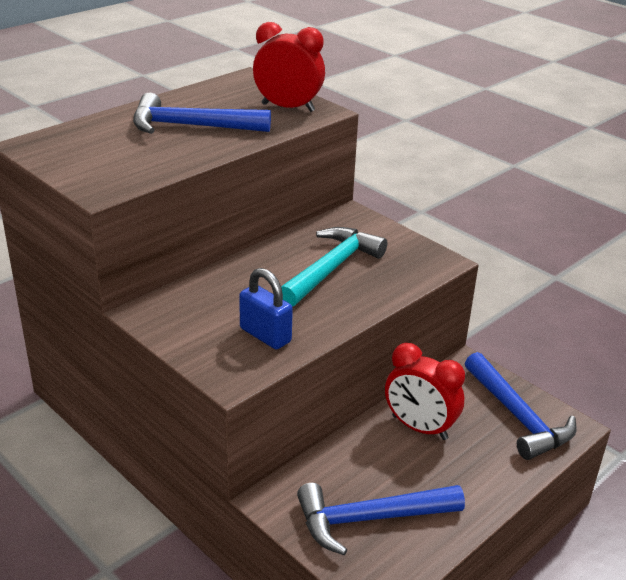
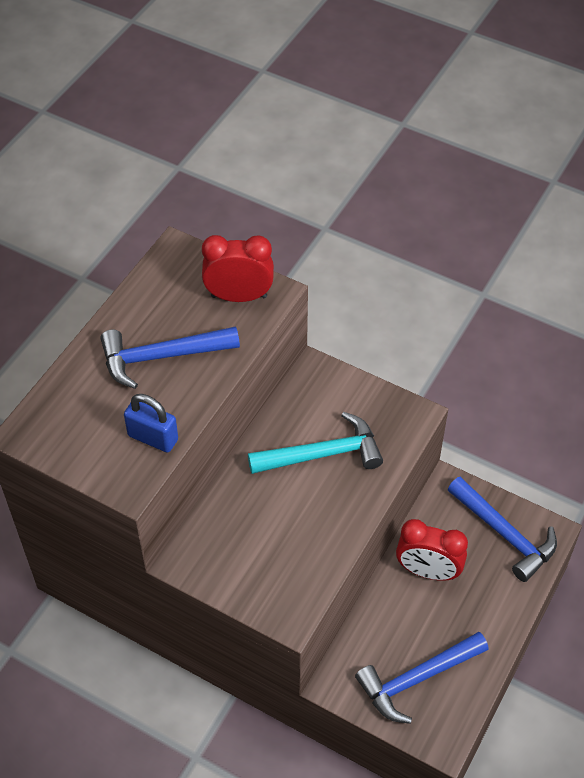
camera: 15 degrees left, 20 degrees up
(265, 335) = (298, 558): blue padlock -> blue padlock (153, 438)
(331, 268) = (323, 454): turquoise hammer -> turquoise hammer turned 60 degrees clockwise

